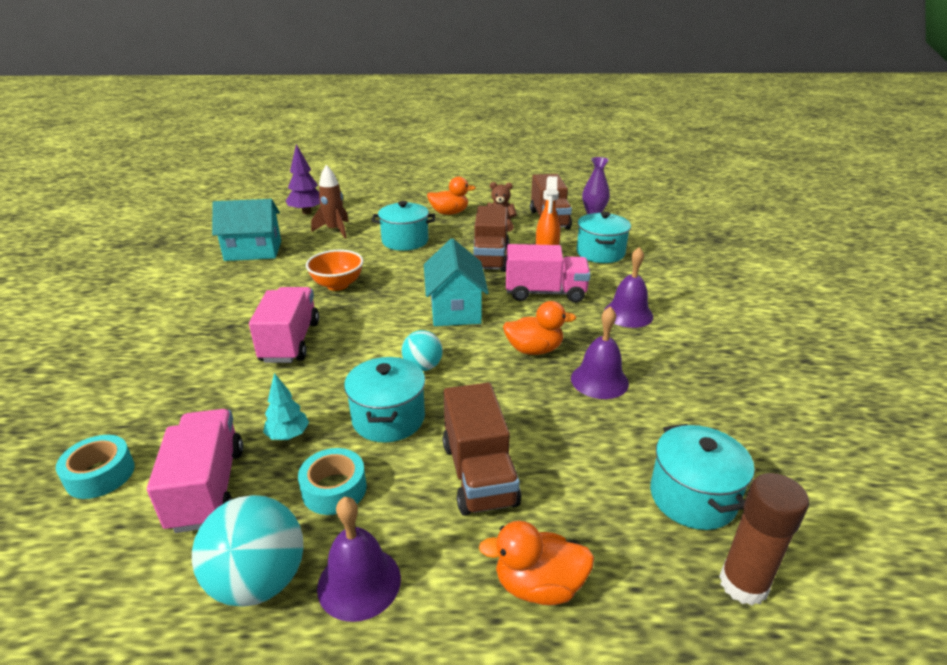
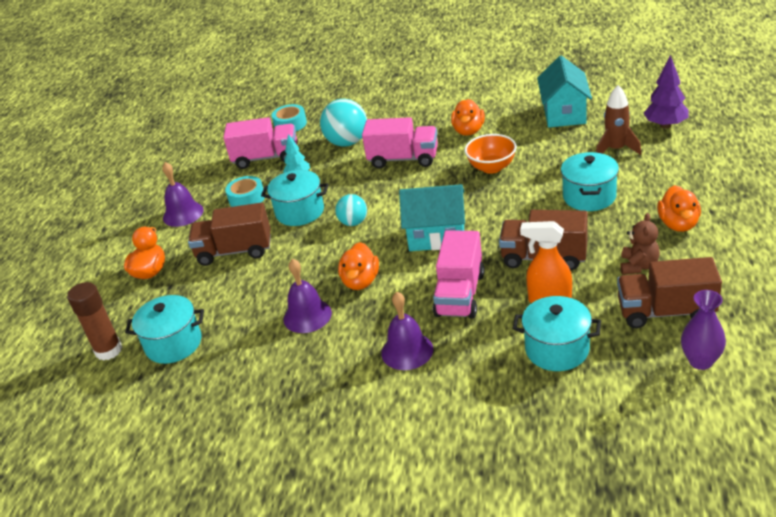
camera: 105 degrees right, 5 degrees up
(251, 301) = (468, 131): none -> orange duck
(259, 581) = (199, 185): turquoise ball -> turquoise ball (347, 142)

